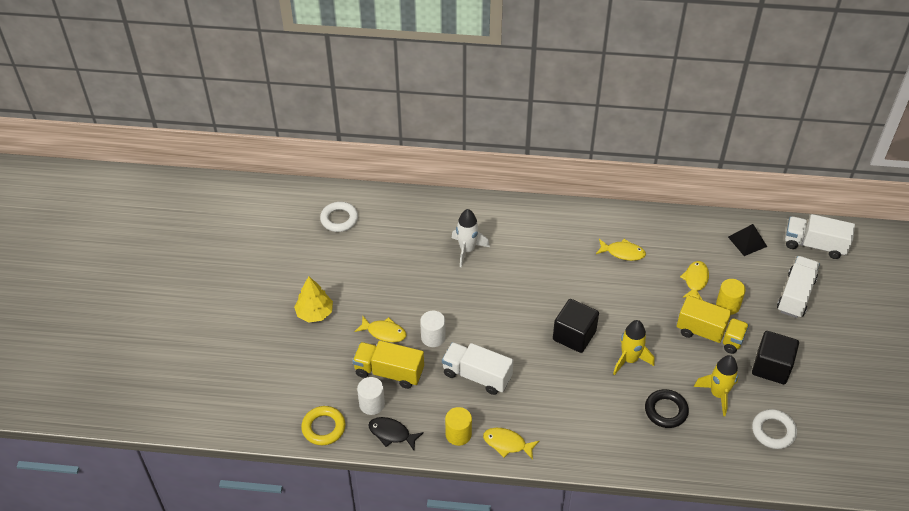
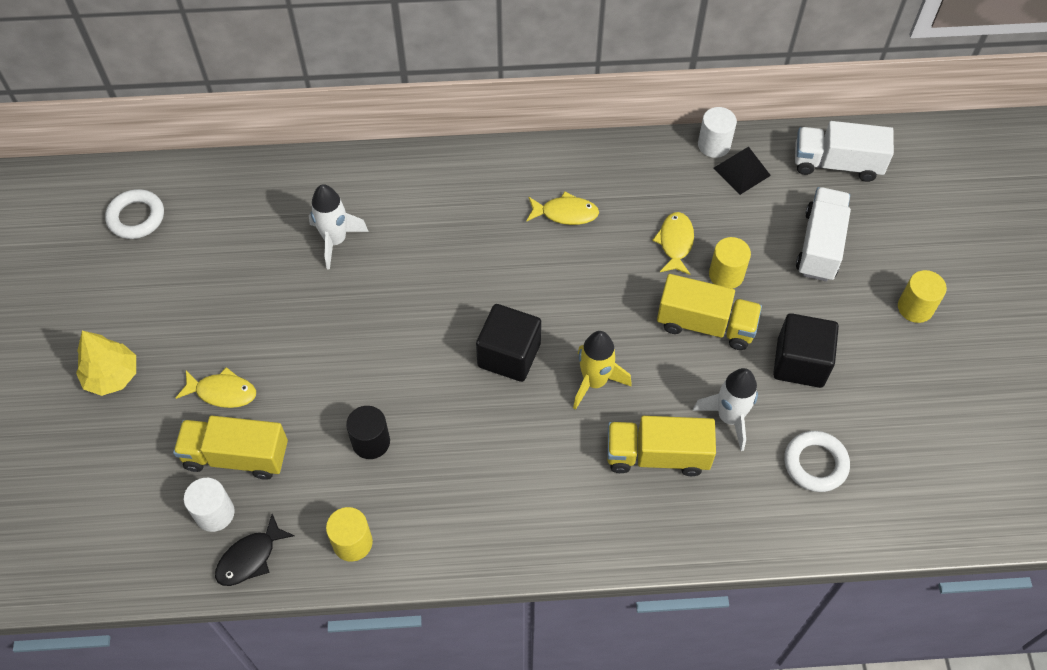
camera: 10 degrees left, 10 degrees up
(323, 428) = (143, 564): yellow ring -> none
(392, 434) = (250, 558): black fish -> black fish turned 60 degrees counterclockwise
(433, 337) = (298, 389): white cylinder -> white cylinder (714, 145)
(477, 376) = (371, 442): white truck -> black cylinder
(507, 444) = (428, 546): yellow fish -> none
(666, 411) = (657, 455): black ring -> yellow truck
(718, 394) = (729, 417): yellow rocket -> white rocket
(857, 343) = (915, 307): none -> yellow cylinder

